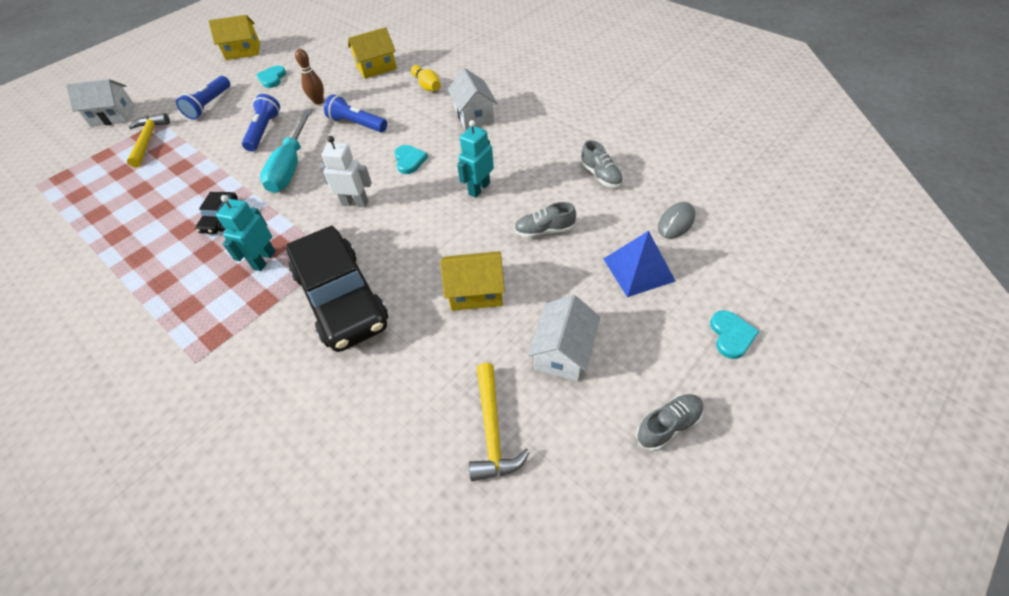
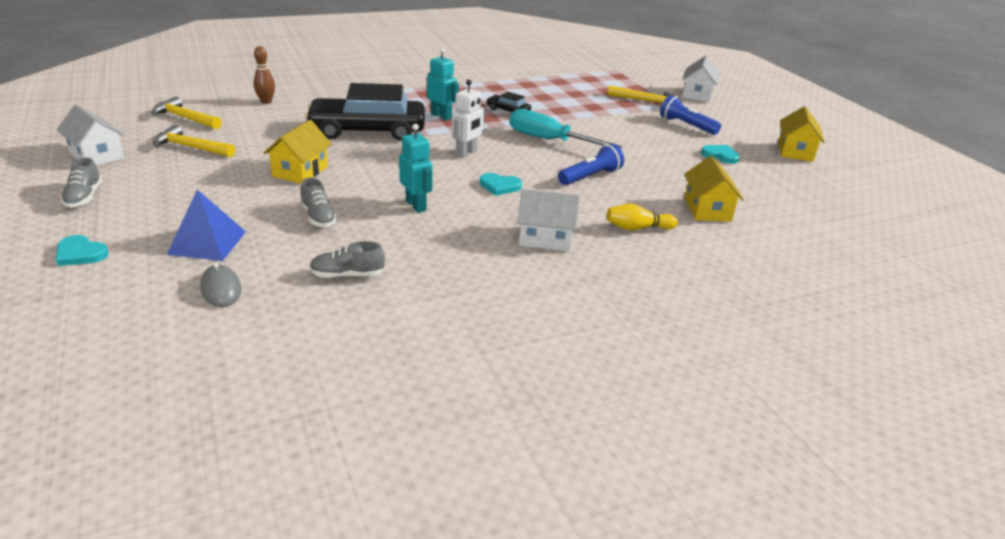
camera: 110 degrees right, 20 degrees down
(264, 131) = (618, 139): blue flashlight -> none
(318, 101) = (652, 168): brown bowling pin -> brown bowling pin (266, 102)
(412, 520) = (185, 118): none -> yellow hammer
(544, 230) = (318, 217): grey shoe -> grey shoe turned 135 degrees clockwise
(563, 352) = (197, 184): white house -> white house (96, 155)

